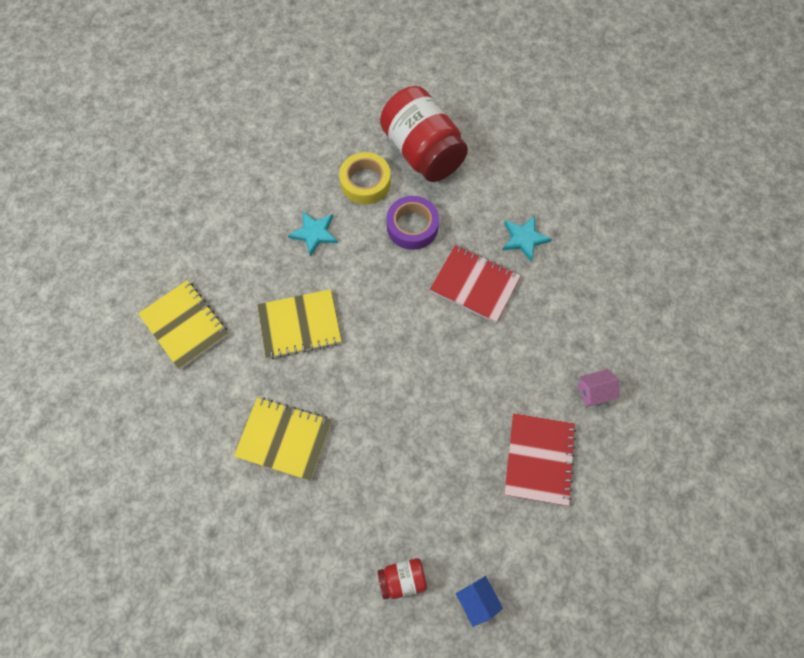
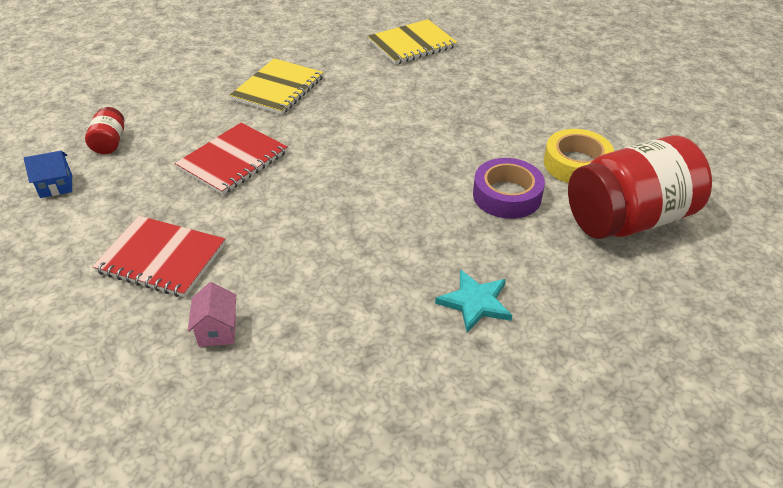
camera: 100 degrees right, 25 degrees down
(299, 325) = (393, 104): yellow notebook -> none
(314, 233) = (504, 121): turquoise star -> none
(474, 284) = (411, 239): red notebook -> red notebook (233, 160)

